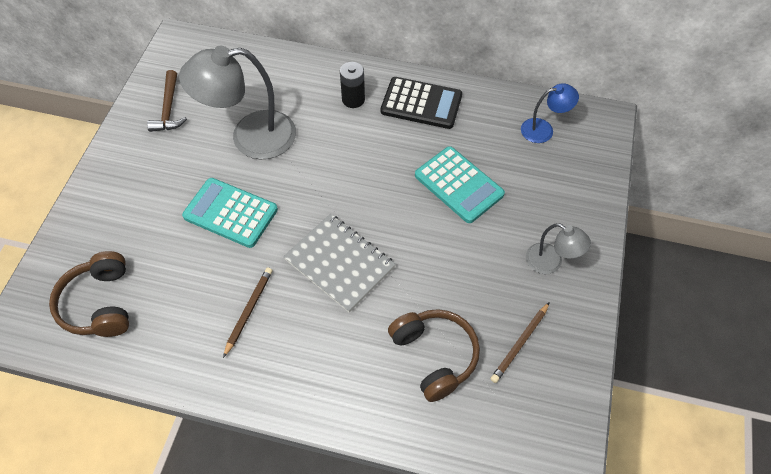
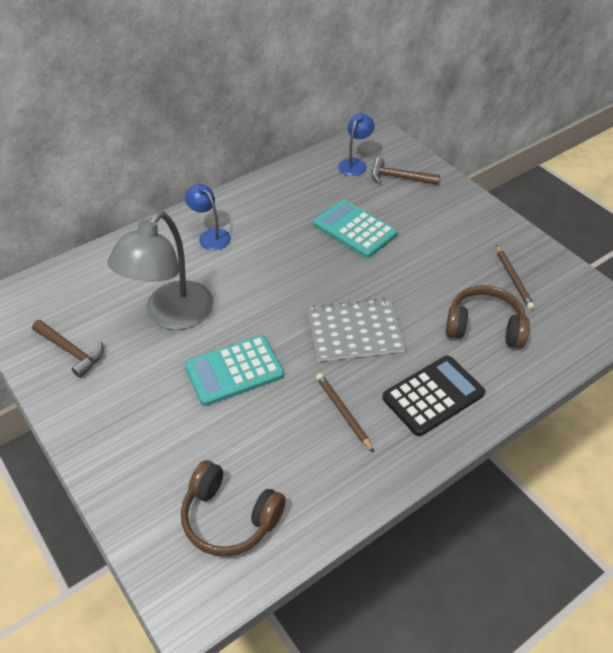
camera: 50 degrees left, 10 degrees down
(353, 99) = (210, 236): black battery -> blue lamp
(421, 103) = (260, 204): black calculator -> black calculator (433, 396)
(459, 185) = (354, 229): turquoise calculator -> turquoise calculator turned 135 degrees counterclockwise
(551, 262) = (464, 226): grey lamp -> none
(562, 173) = (399, 178): none -> brown hammer

